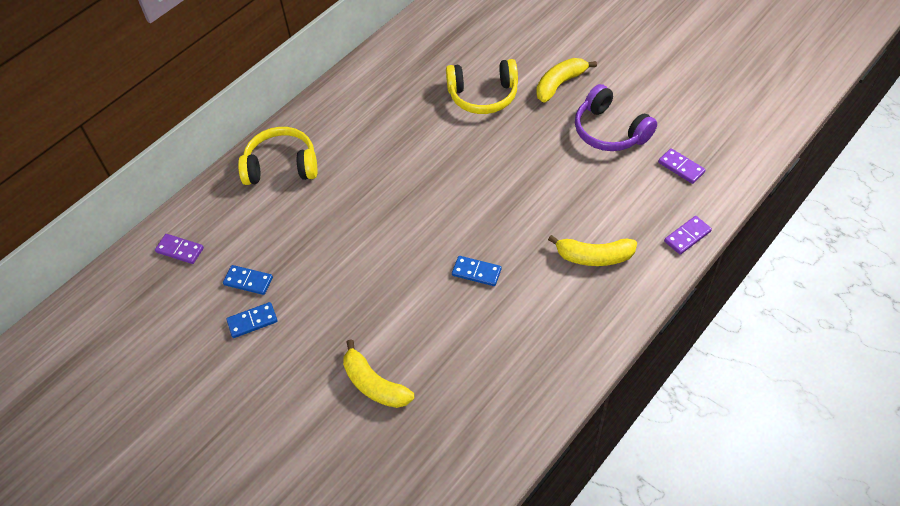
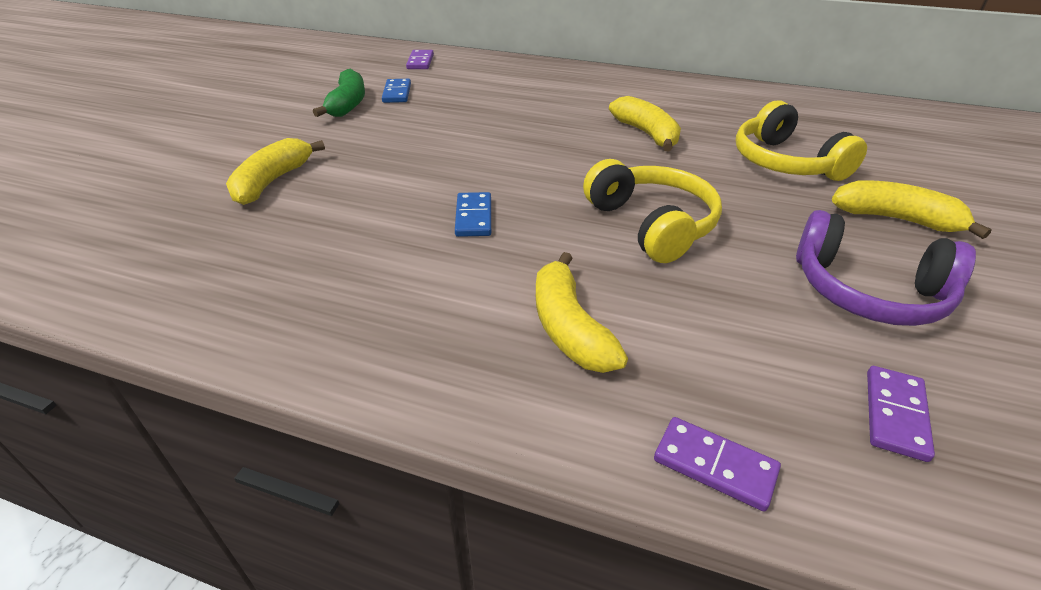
camera: 65 degrees right, 15 degrees down
(252, 321) = (348, 104): blue domino -> green banana
(281, 166) = (551, 79): yellow headphones -> yellow headphones (651, 224)
(411, 145) = (647, 134): none -> yellow banana
(610, 131) = (867, 291): purple headphones -> purple headphones turned 90 degrees counterclockwise

